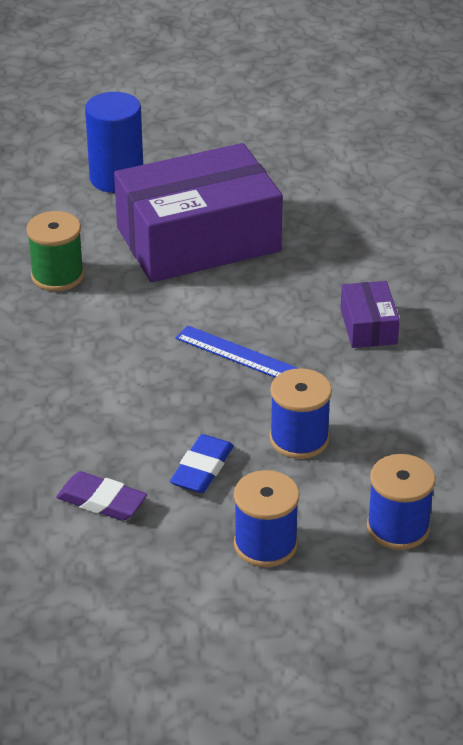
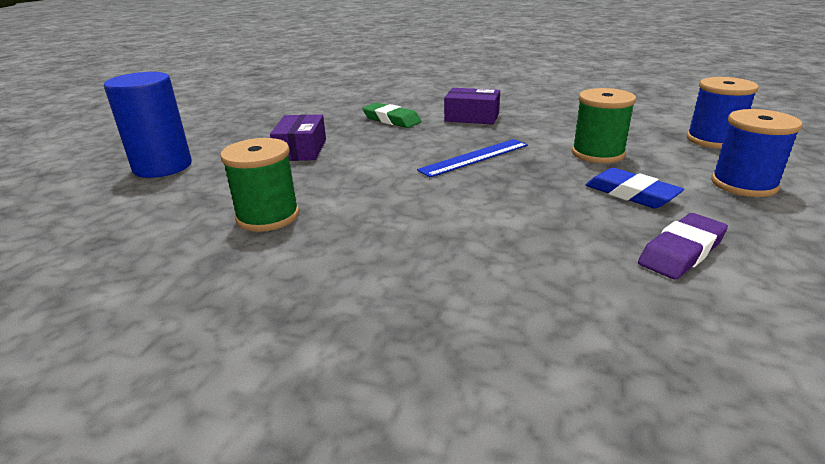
camera: 65 degrees left, 10 degrees down
(198, 239) = (301, 150): purple box -> purple box, size x0.43
(299, 439) = (598, 153): blue spool -> green spool
(321, 268) = (391, 120): none -> green eraser

